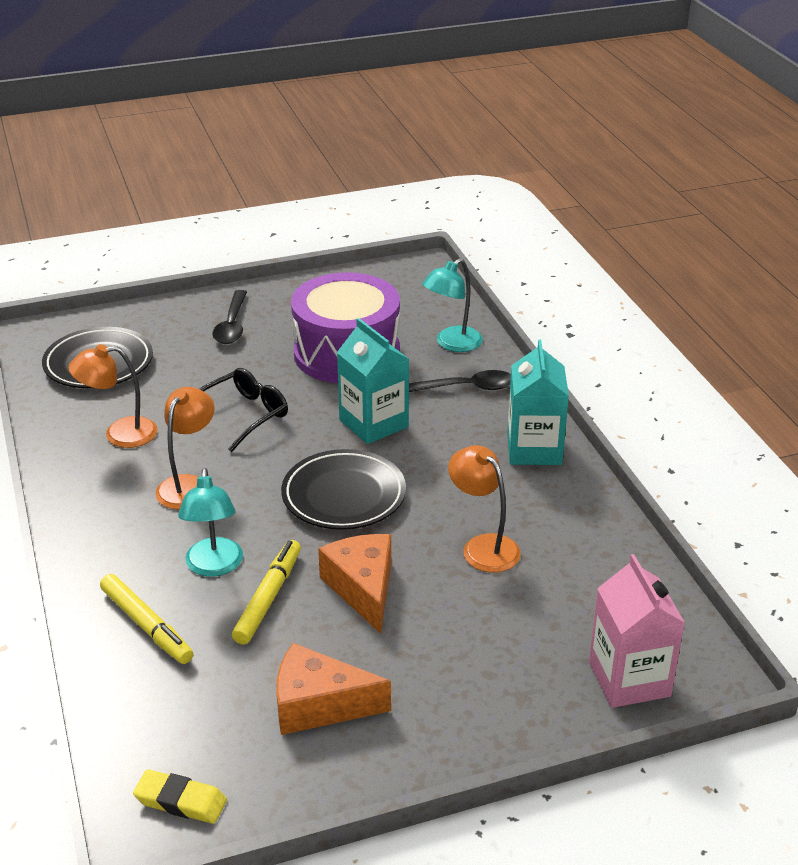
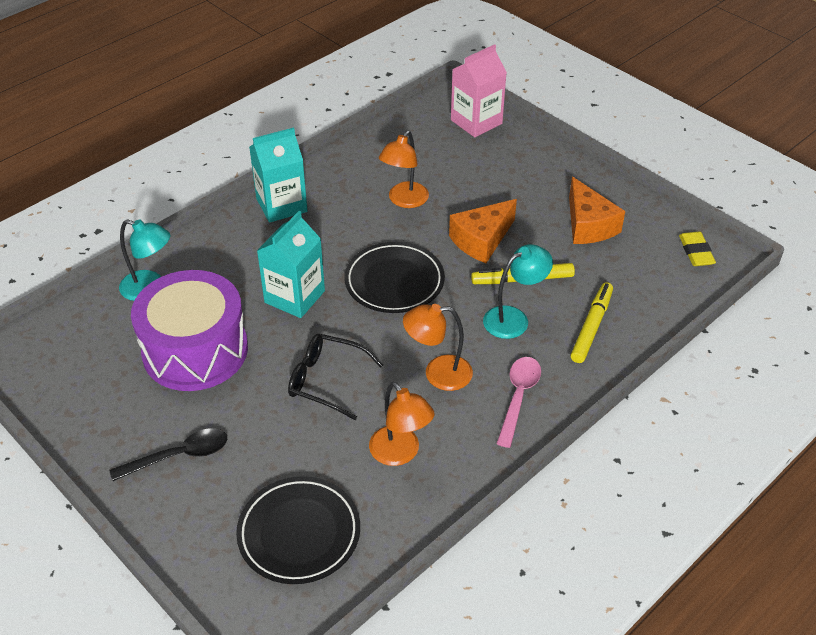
camera: 115 degrees left, 10 degrees up
(107, 528) = (518, 397): none -> pink spoon
(465, 388) = (217, 261): black spoon -> none

